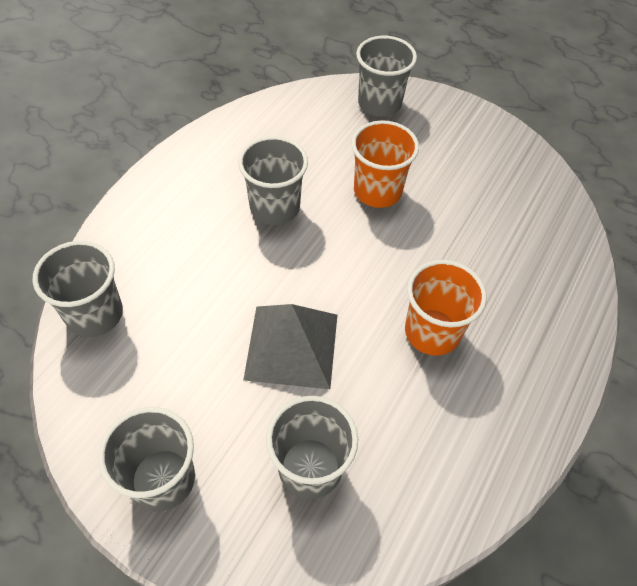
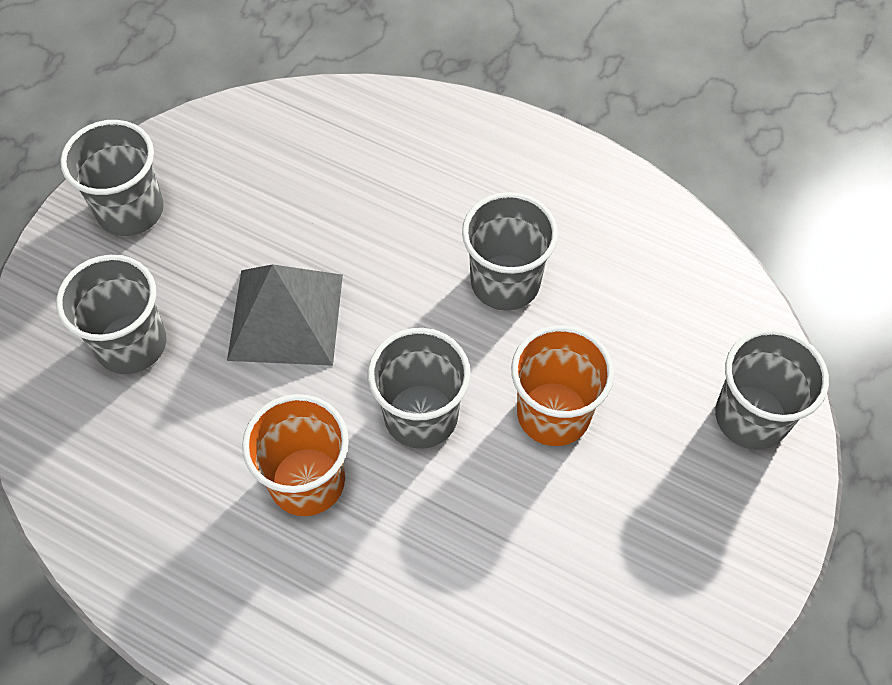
camera: 90 degrees right, 5 degrees up
(95, 314) = (327, 119): grey cup -> grey cup (421, 416)

